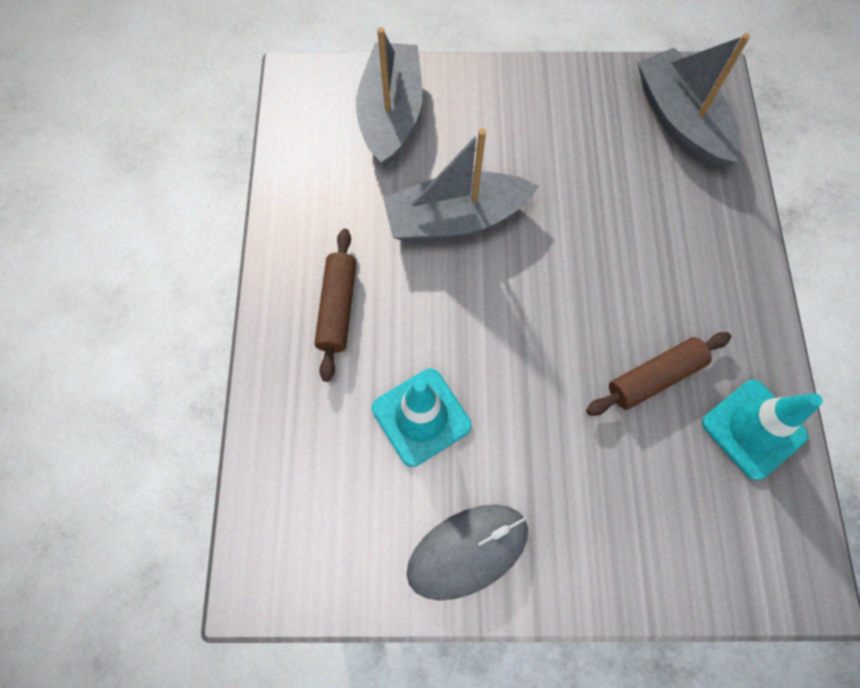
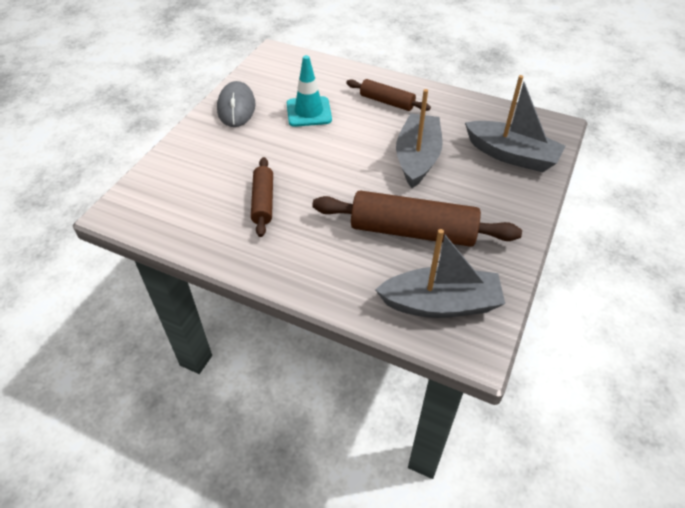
camera: 115 degrees right, 20 degrees down
(594, 180) = (412, 231): none -> brown rolling pin
(753, 429) = (202, 230): turquoise traffic cone -> none

